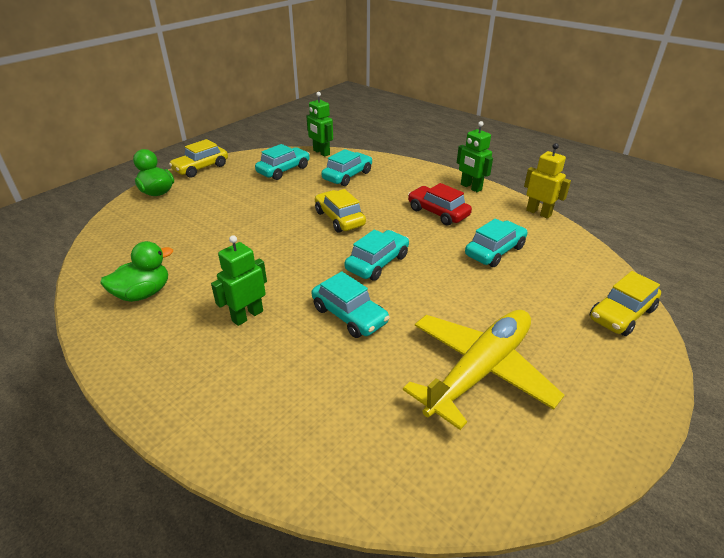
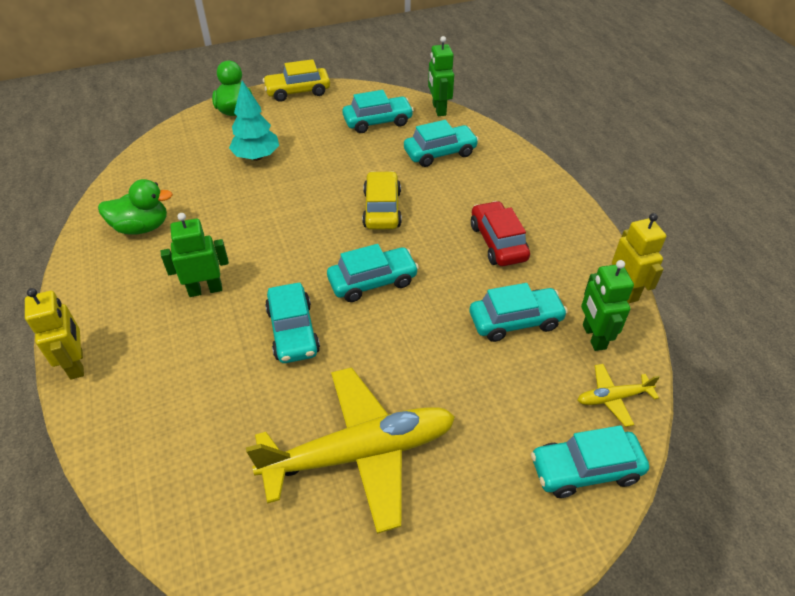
camera: 30 degrees right, 10 degrees up
(173, 418) = (77, 364): none -> yellow robot
(206, 216) = (256, 157): none -> turquoise tree
(471, 187) = (573, 221): green robot -> green robot (593, 337)
(593, 269) = (613, 398): none -> yellow plane
(621, 314) = (585, 470): yellow car -> turquoise car

